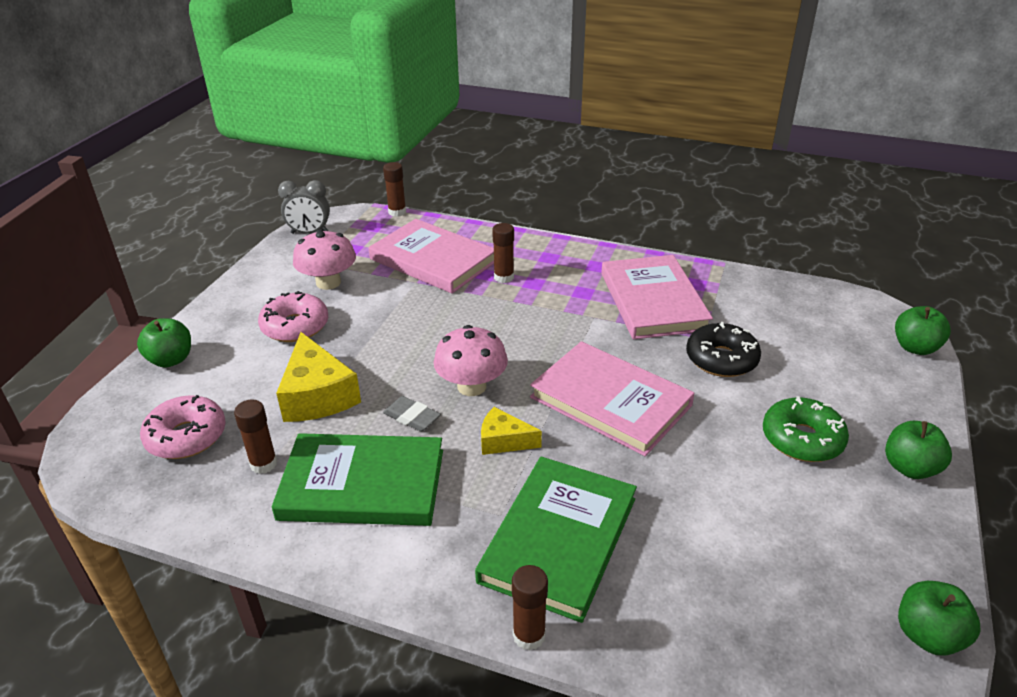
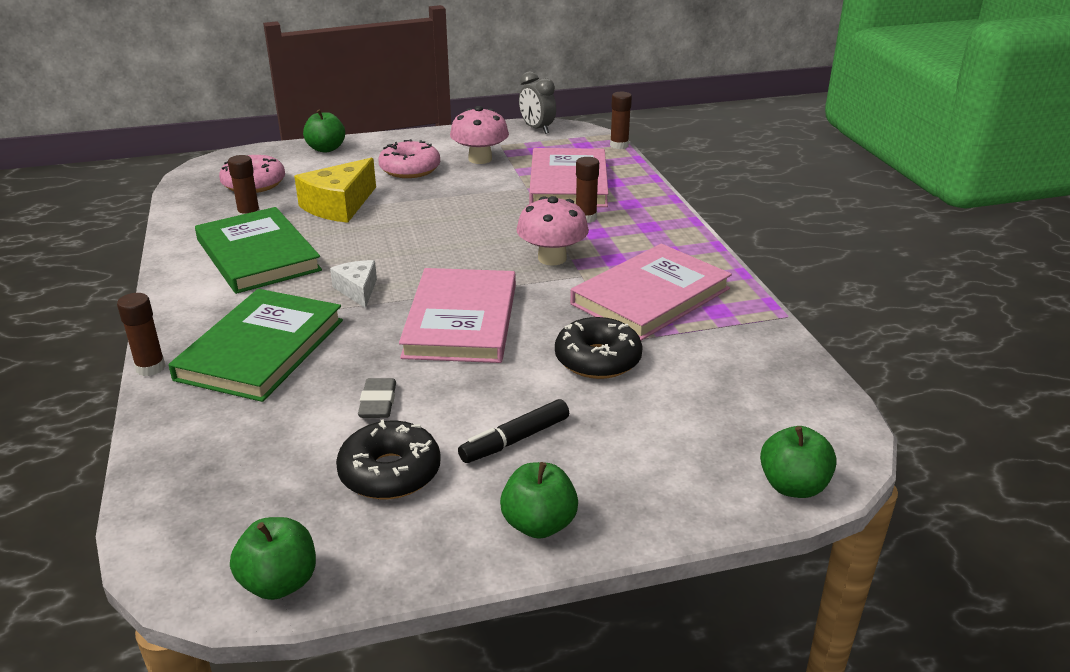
camera: 55 degrees right, 5 degrees down
(412, 417) = (349, 246): grey eraser -> grey eraser (378, 402)
(471, 386) = (413, 255): pink mushroom -> pink mushroom (552, 258)
(504, 441) = (357, 290): yellow cheese -> white cheese
(559, 539) = (261, 349): green book -> green book turned 60 degrees counterclockwise
(802, 439) = (515, 440): green donut -> black marker
(810, 521) = (390, 473): none -> black donut

